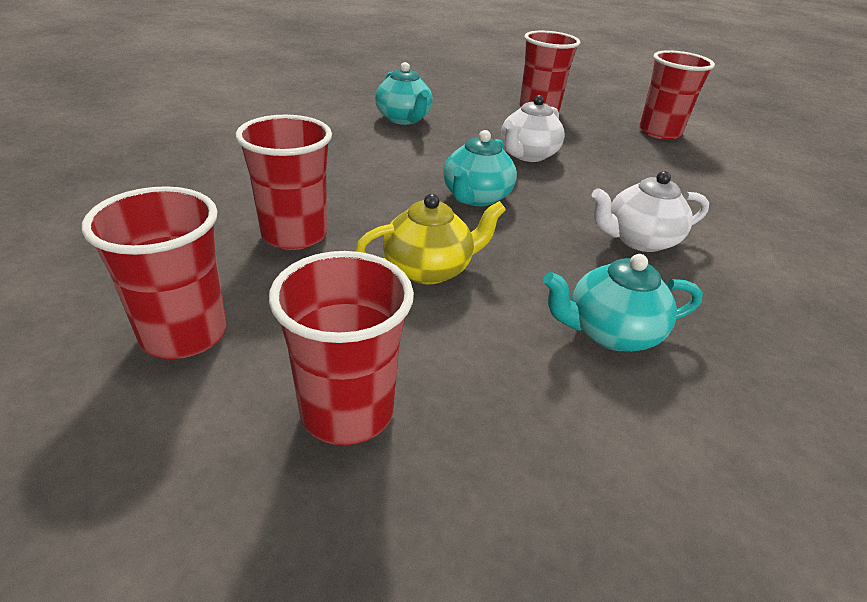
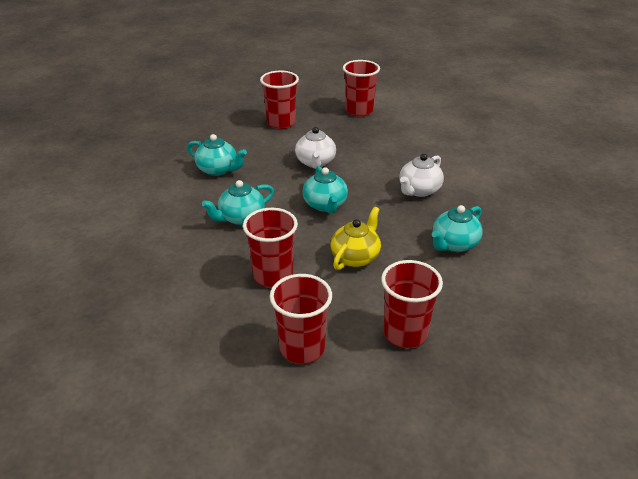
camera: 35 degrees left, 0 degrees up
(356, 166) = (241, 218): none -> turquoise teapot

